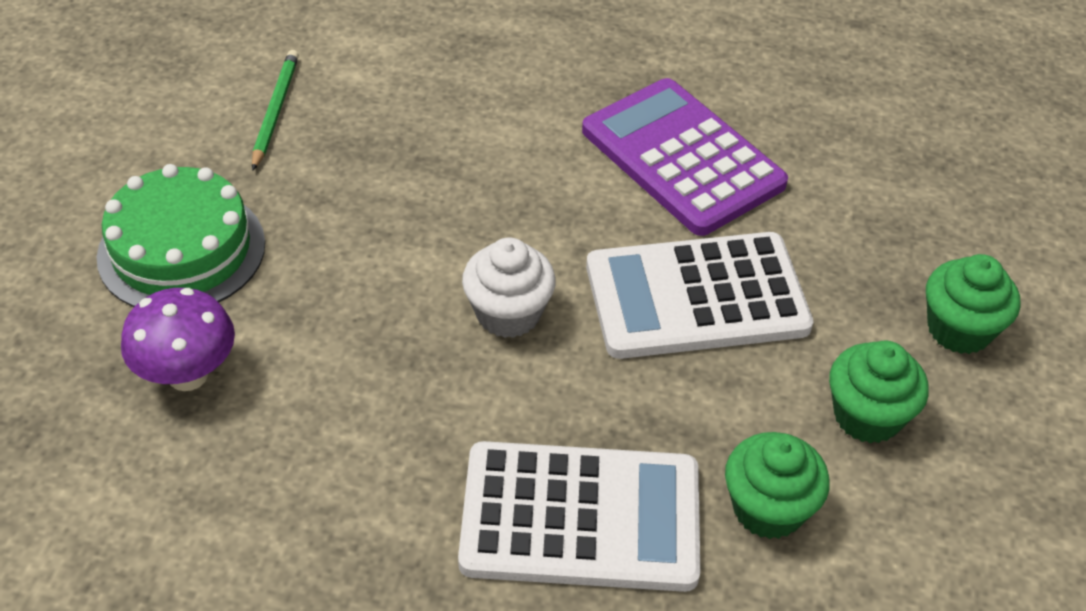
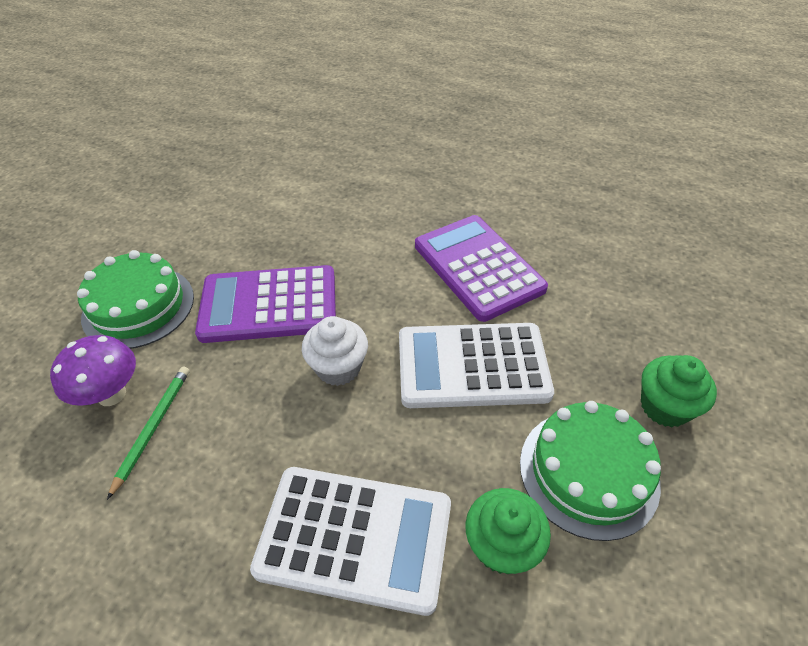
camera: 10 degrees right, 0 degrees up
(275, 111) = (226, 222): green pencil -> green pencil (153, 428)
(382, 233) = (269, 305): none -> purple calculator
(867, 416) = (588, 472): green cupcake -> green cake

